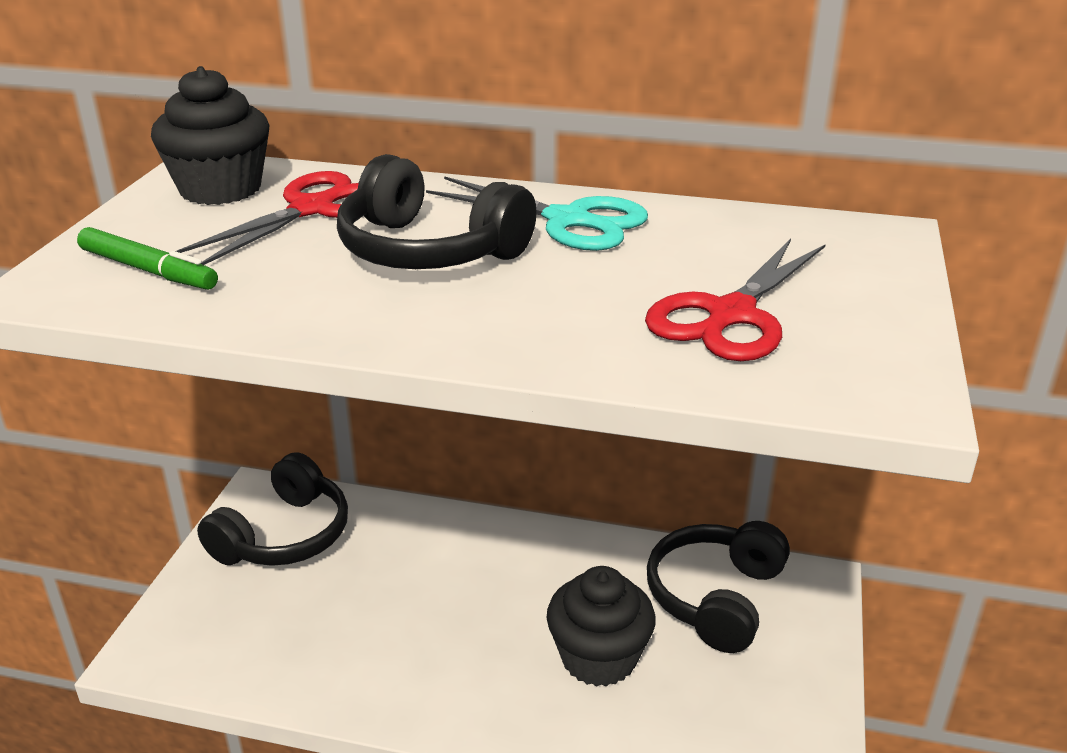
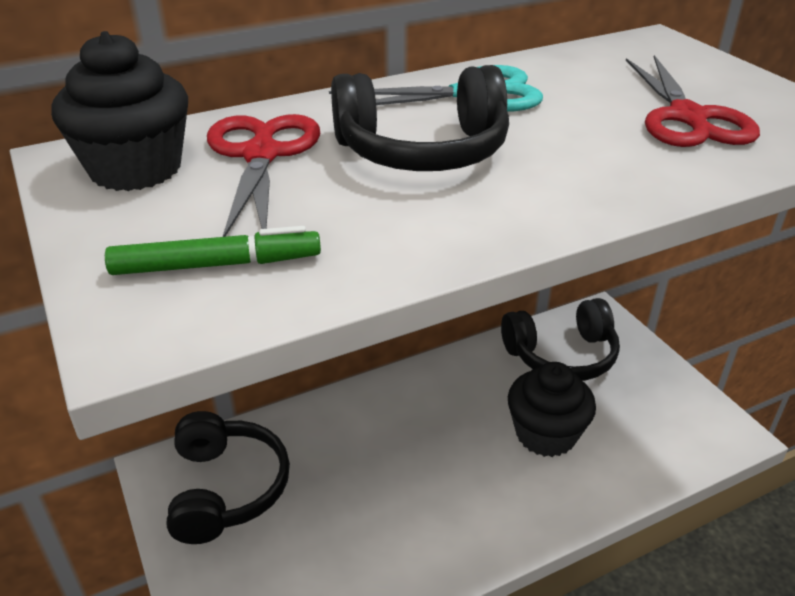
camera: 40 degrees left, 5 degrees up
(716, 597) = (561, 355): black headphones -> black headphones turned 90 degrees counterclockwise

